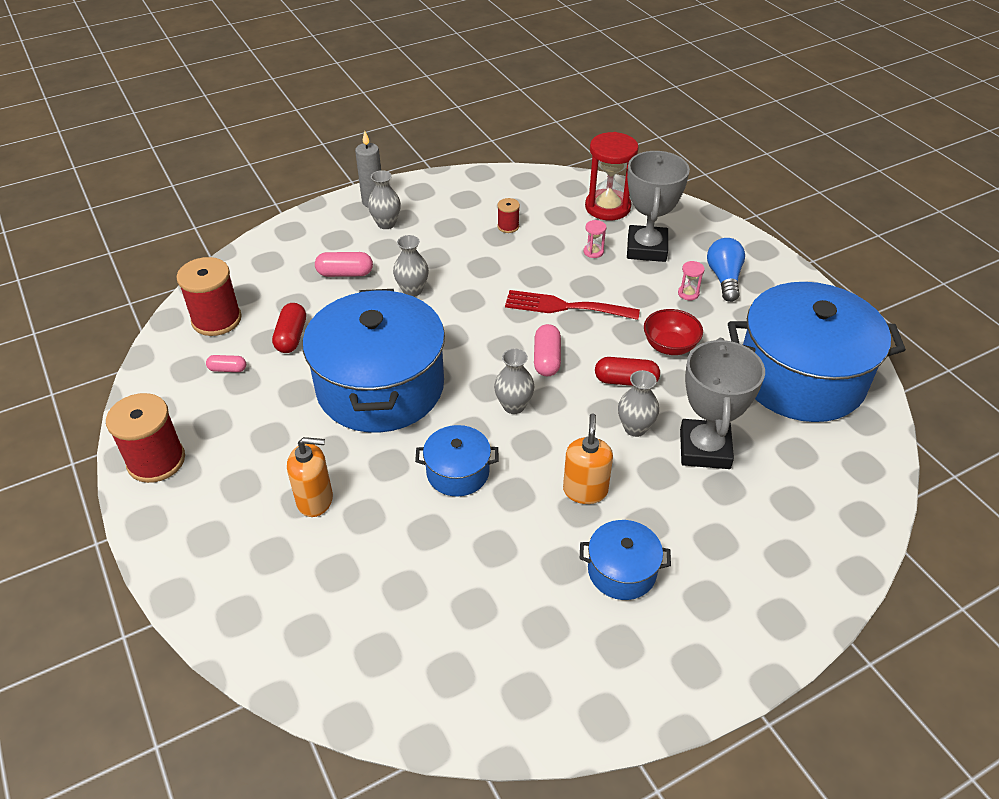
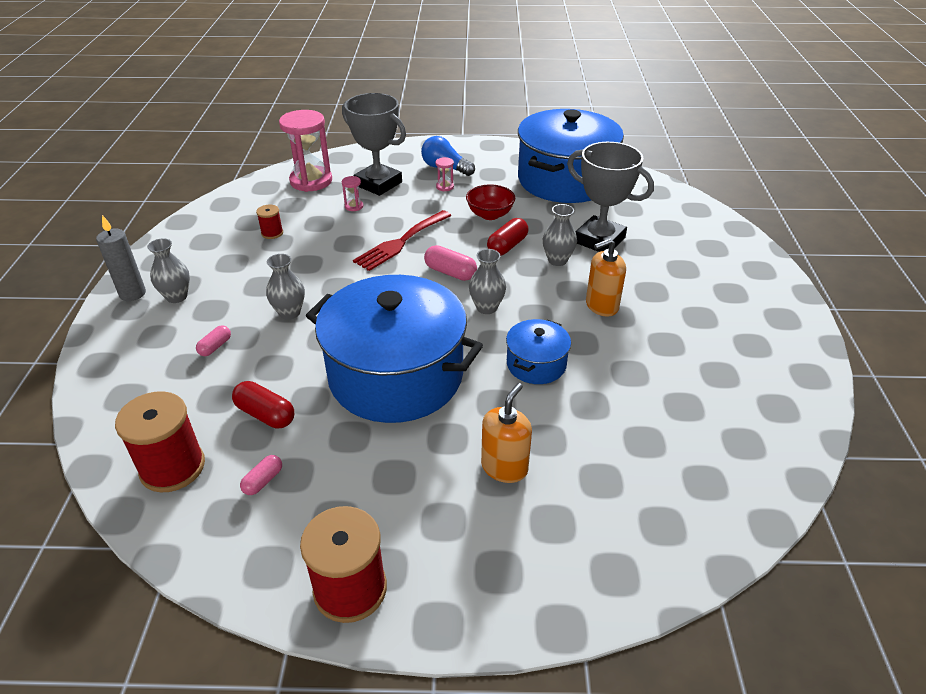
camera: 60 degrees left, 5 degrees down
(345, 273) = (215, 347): pink capsule -> pink capsule, size x0.62
(585, 490) = (601, 306): orange soap dispenser -> orange soap dispenser turned 60 degrees counterclockwise
(607, 207) = (311, 181): red hourglass -> pink hourglass
(622, 571) = (687, 318): blue pot -> none

